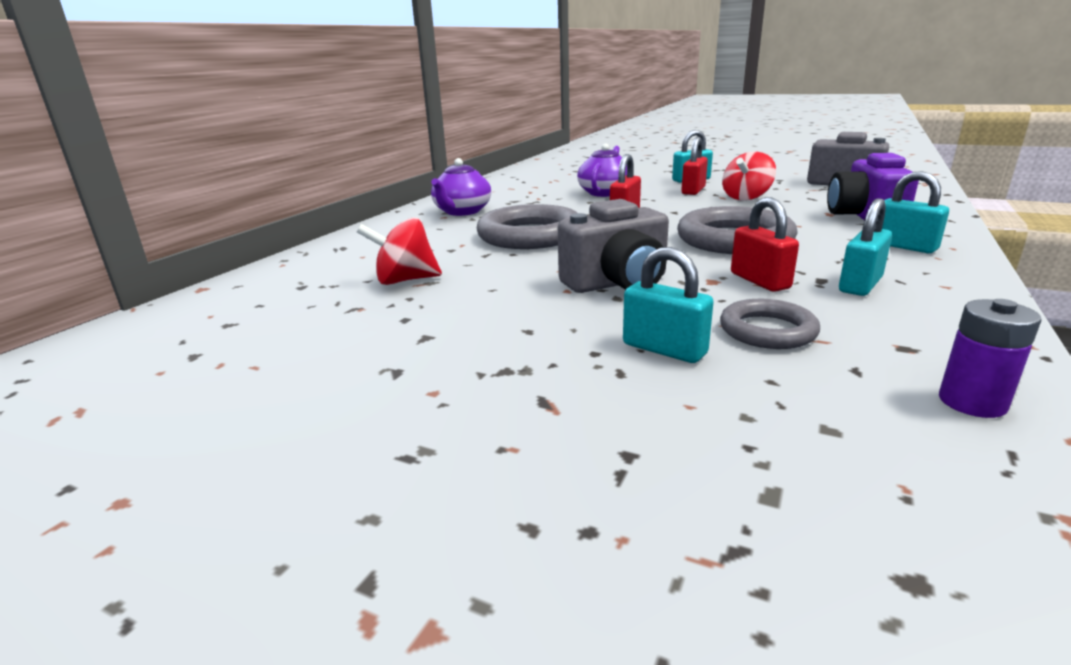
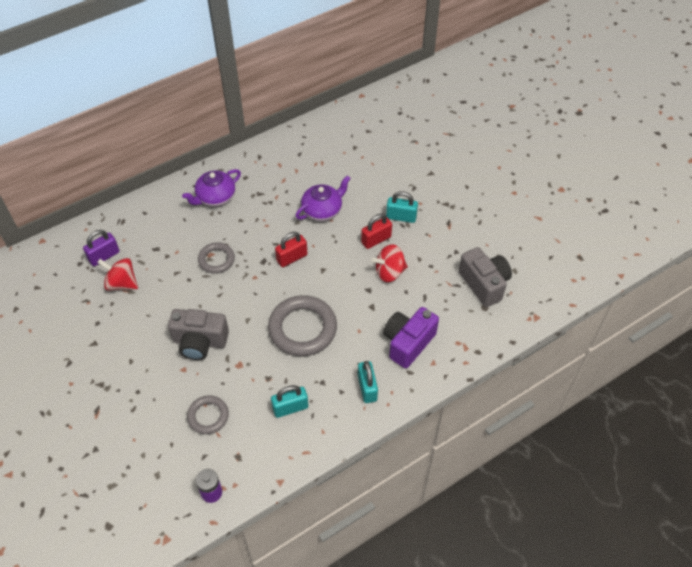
camera: 30 degrees right, 30 degrees up
(343, 272) = (104, 256): none -> purple padlock
(530, 235) = (216, 260): grey ring -> grey ring, size x0.57
(664, 349) = (161, 404): turquoise padlock -> none
(759, 281) = (256, 378): red padlock -> none

